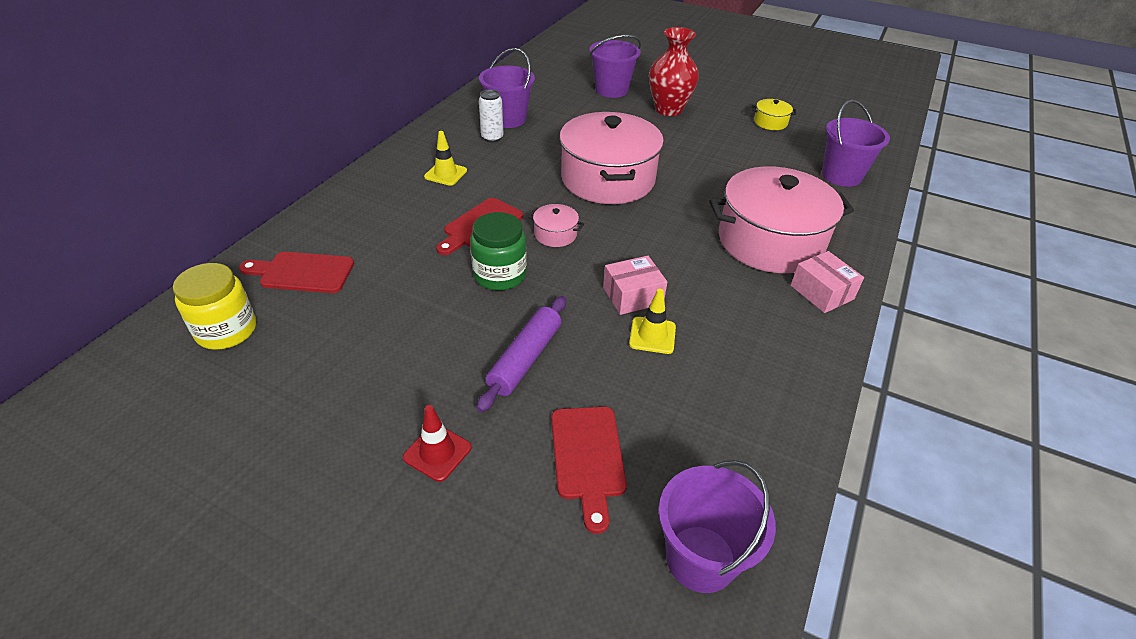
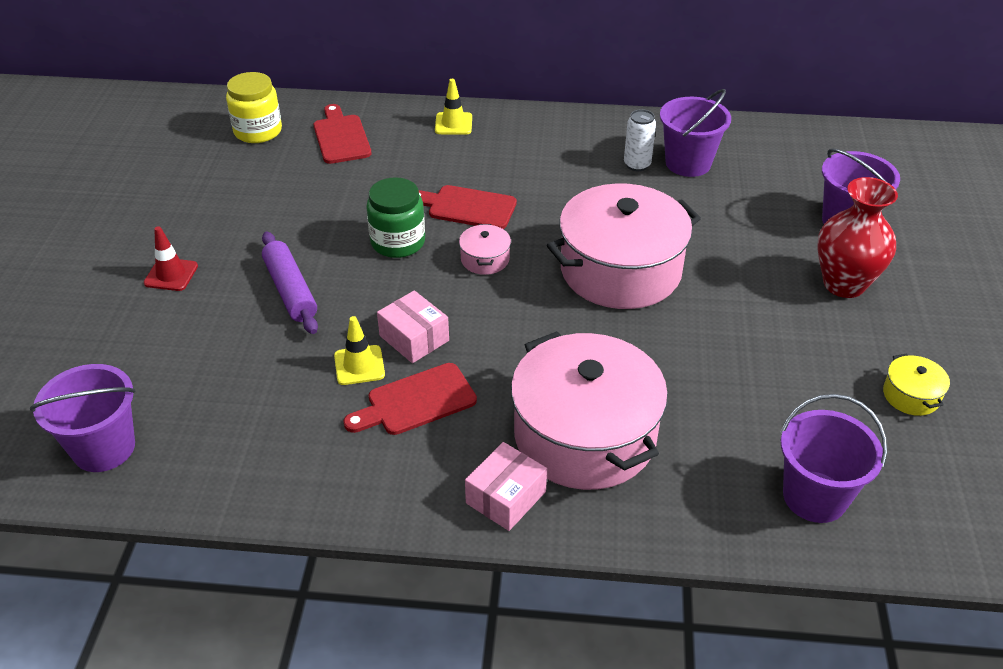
camera: 70 degrees right, 0 degrees up
(445, 174) = (541, 158): yellow traffic cone -> yellow traffic cone (453, 124)
(525, 359) = (291, 290): purple rolling pin -> purple rolling pin turned 60 degrees clockwise
(588, 457) = (189, 358): red cutting board -> red cutting board (416, 401)

